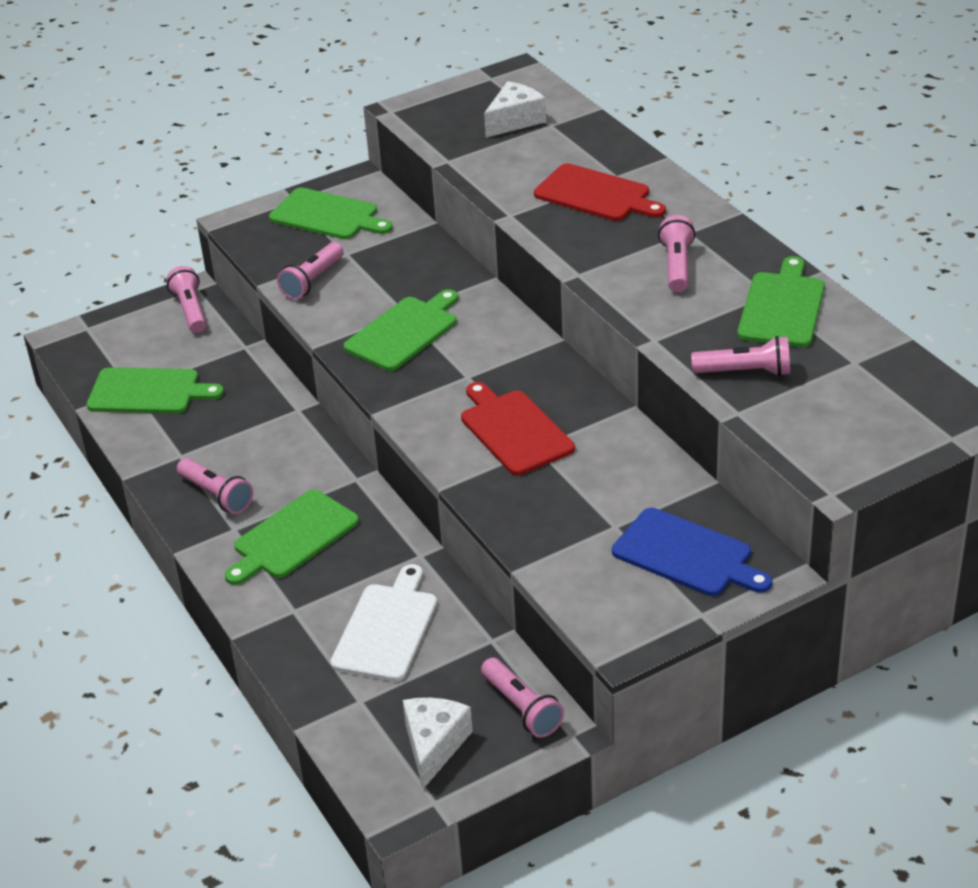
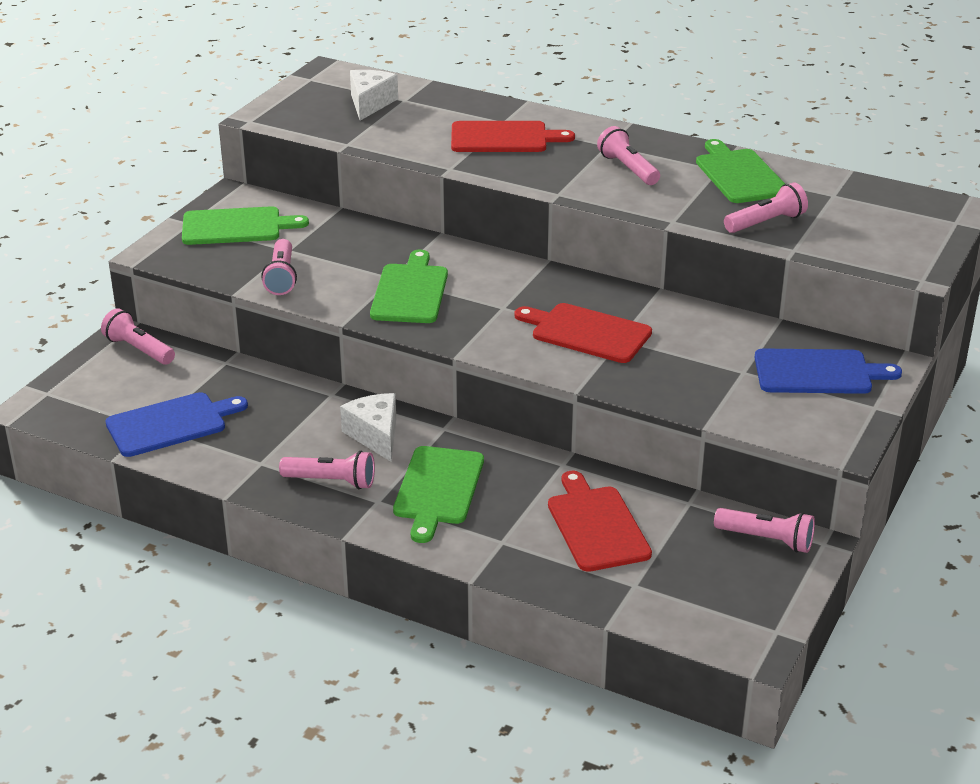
camera: 35 degrees left, 5 degrees down
(148, 392) = (171, 424): green cutting board -> blue cutting board
(387, 628) = (596, 525): white cutting board -> red cutting board
(434, 746) = (730, 592): white cheese -> white cheese (375, 435)

